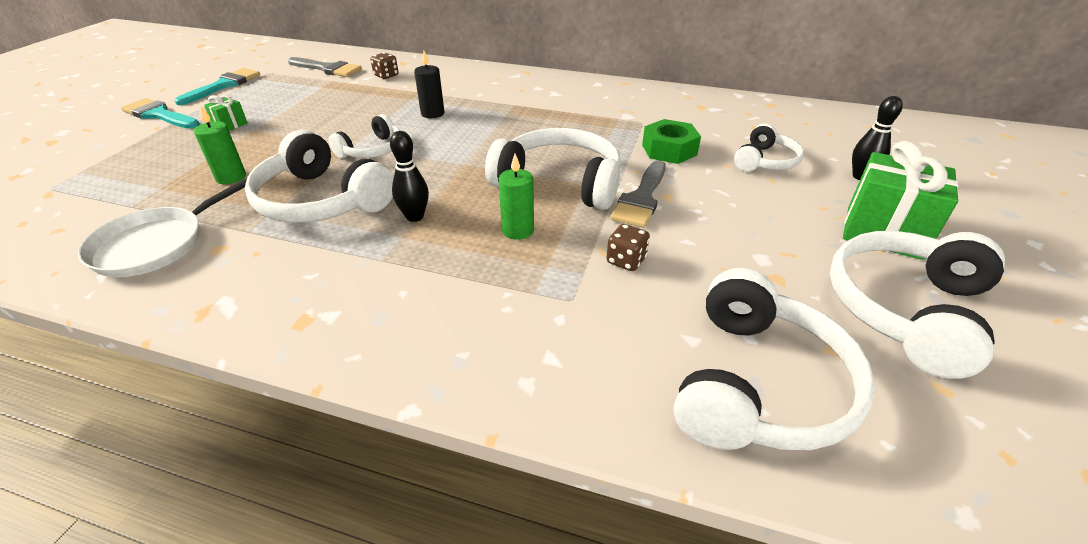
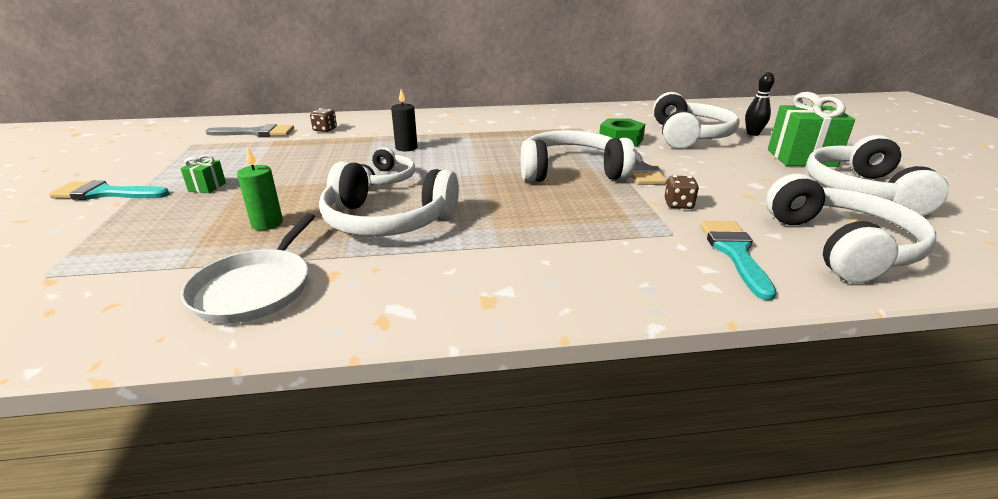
camera: 25 degrees left, 10 degrees down
(224, 86) = (154, 160): turquoise brush -> turquoise brush (735, 253)
(415, 217) = (487, 214): black bowling pin -> none
(517, 230) = (580, 204): green candle -> none
(765, 161) = (689, 136): white headphones -> white headphones, size x1.74

